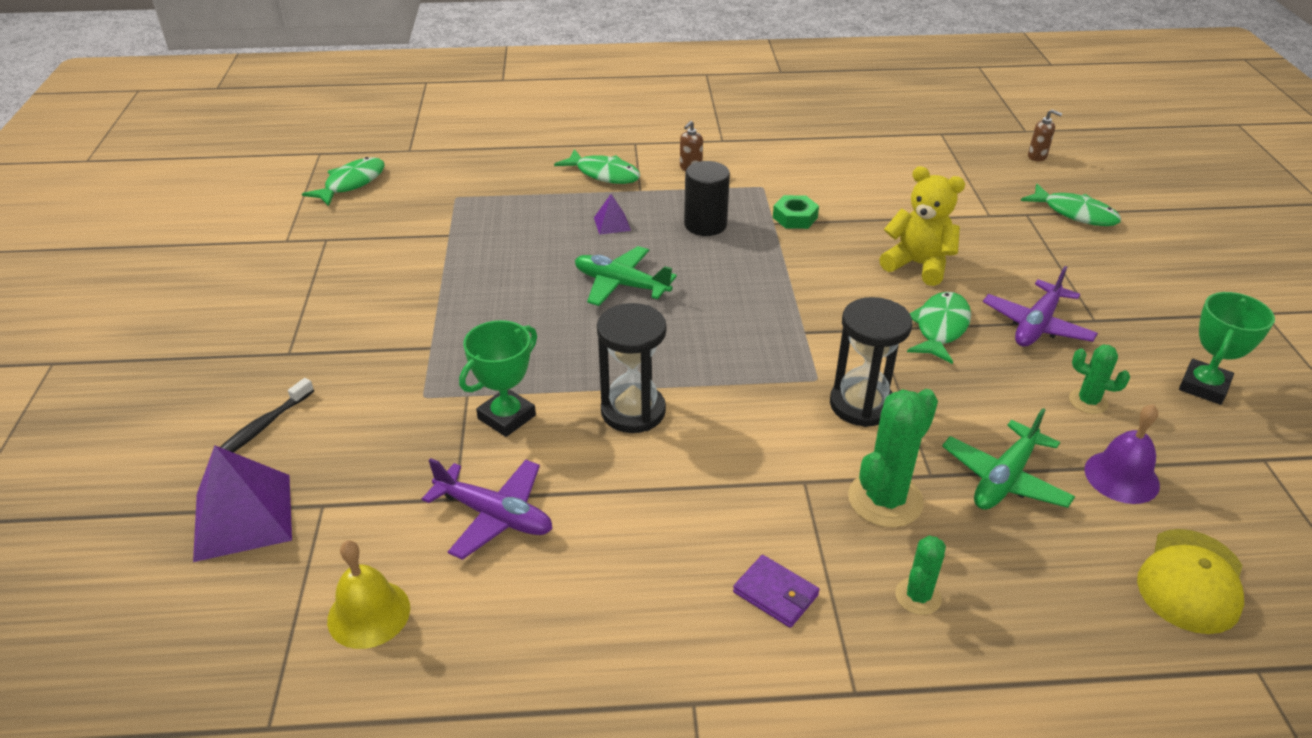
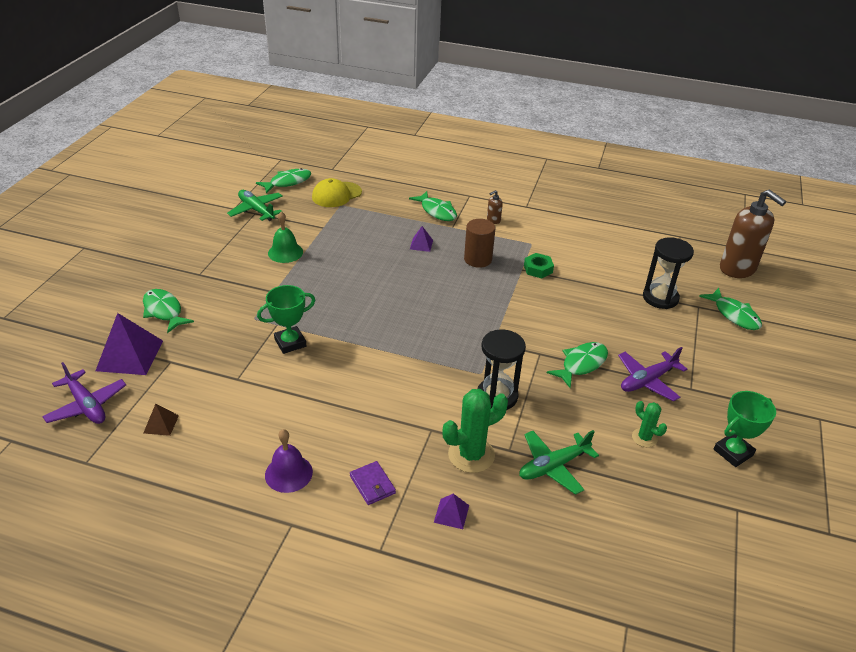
camera: 20 degrees right, 0 degrees up
(262, 427) = (164, 311): black toothbrush -> green fish
(369, 613) = (161, 424): yellow bell -> brown pyramid
(412, 285) = (285, 252): none -> green bell
(494, 516) = (251, 394): purple plane -> purple plane (86, 405)
(621, 284) = (402, 283): green plane -> green plane (256, 210)
(633, 411) = (361, 360): black hourglass -> black hourglass (660, 298)
(705, 225) = (478, 259): black cylinder -> brown cylinder
(918, 265) = (596, 320): yellow teddy bear -> none
(918, 596) = (451, 513): green cactus -> purple pyramid
(1037, 156) = (737, 269): brown soap dispenser -> brown soap dispenser, size x2.47
(1121, 477) = (630, 489): purple bell -> purple bell (288, 473)
(1191, 581) = (625, 562): yellow cap -> yellow cap (336, 195)

